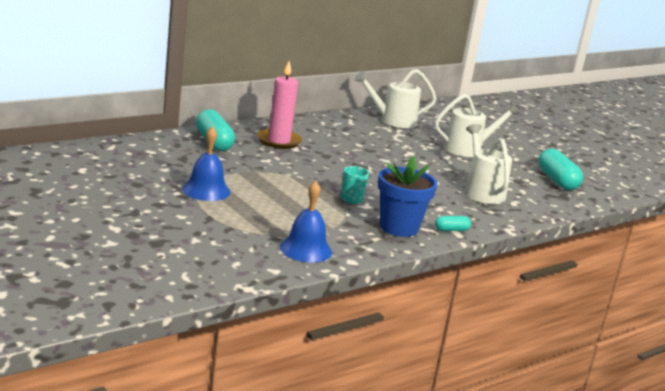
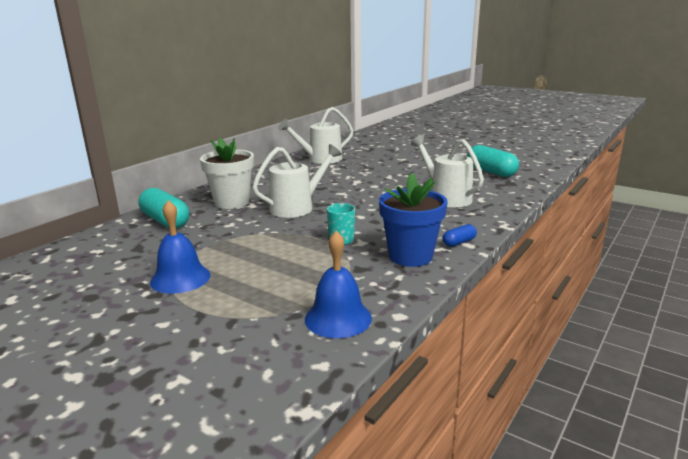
camera: 15 degrees left, 0 degrees up
(279, 141) = (232, 202): pink candle -> white flower pot
(451, 230) = (459, 242): turquoise capsule -> blue capsule
(468, 149) = (399, 166): white watering can -> white watering can (297, 207)

